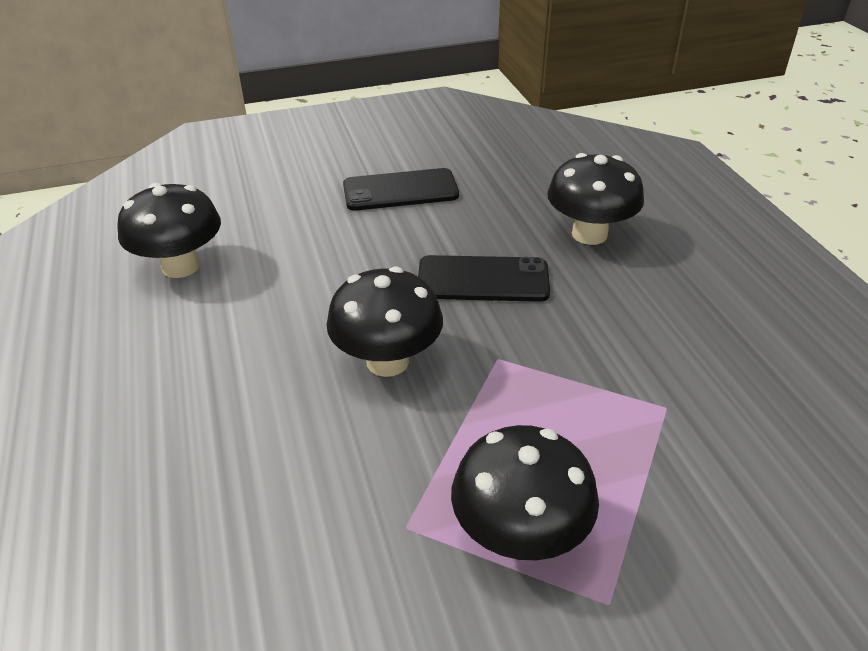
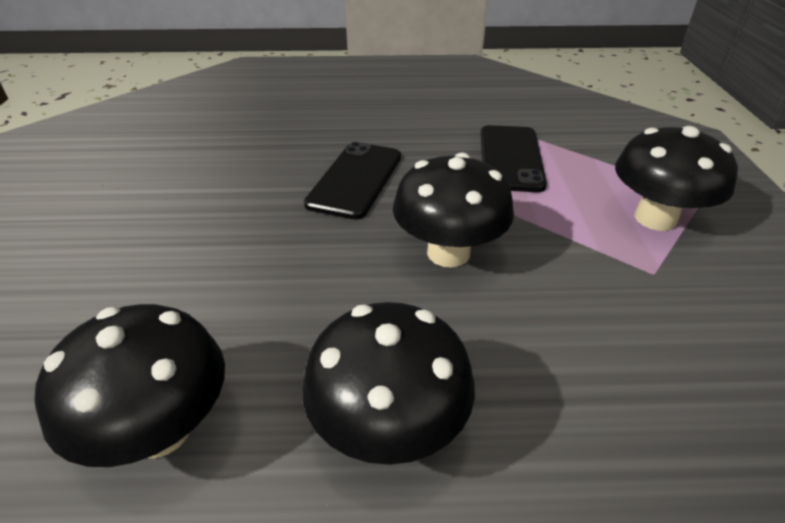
camera: 75 degrees left, 0 degrees up
(400, 190) = (164, 201): black phone -> black phone (510, 158)
(589, 234) = (326, 120): black mushroom -> black mushroom (388, 427)

